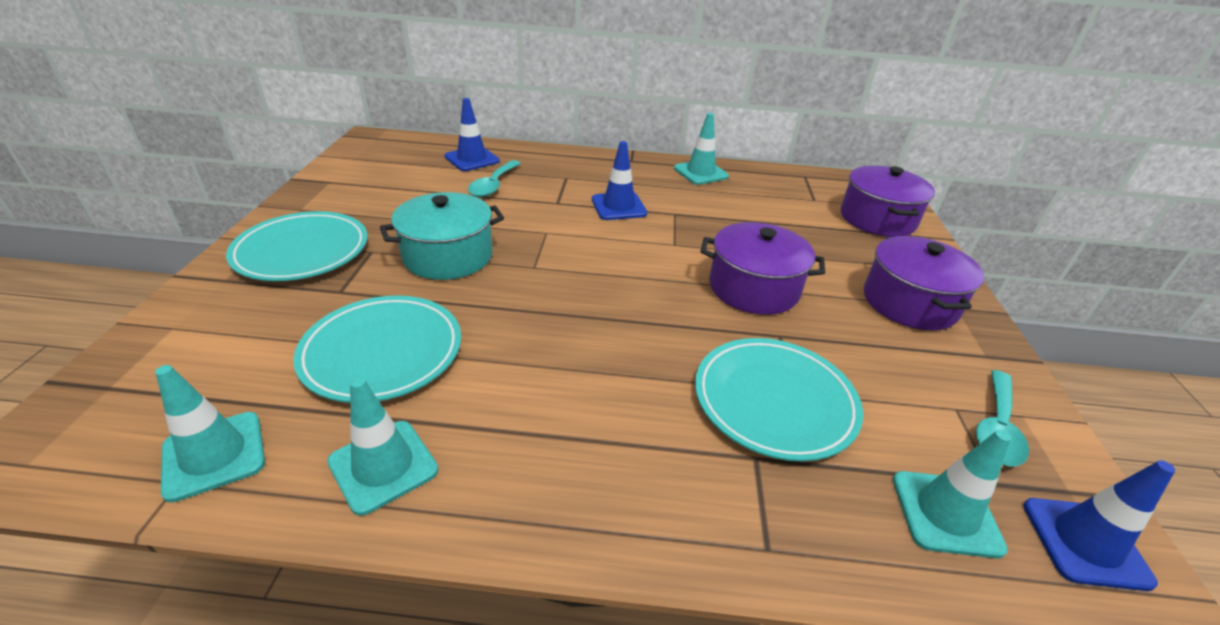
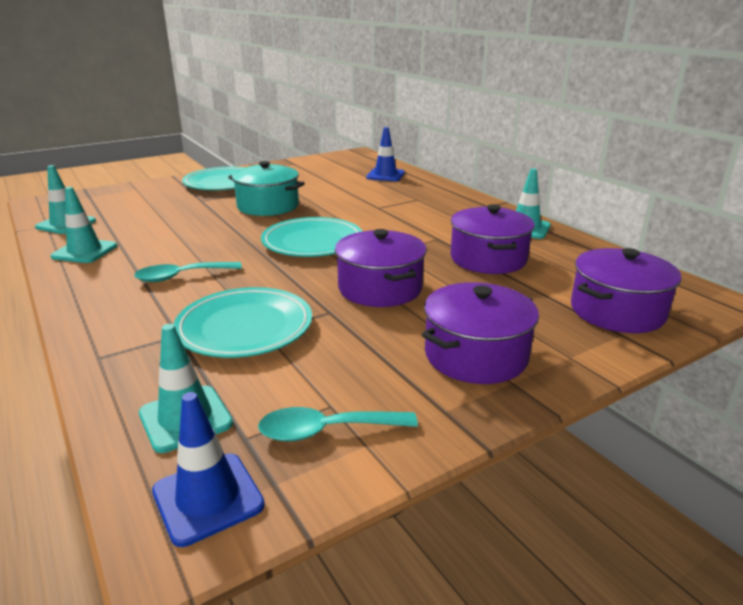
camera: 55 degrees right, 10 degrees down
(382, 352) = (164, 223): turquoise plate -> turquoise plate (312, 242)
(493, 185) = (365, 189): turquoise spoon -> turquoise spoon (181, 276)
(618, 206) = (410, 222): blue traffic cone -> none
(744, 215) = (488, 259): none -> purple pot

